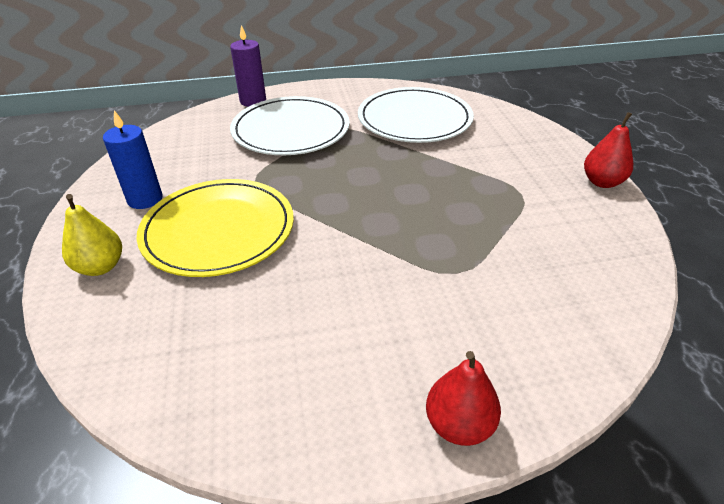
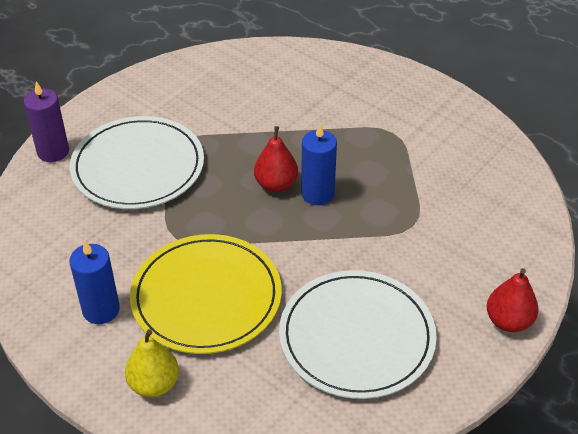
camera: 40 degrees left, 5 degrees up
(397, 206) = (317, 194): none -> blue candle
(414, 119) = (236, 97): white plate -> white plate (356, 337)
(602, 182) = (436, 91): red pear -> red pear (276, 184)

